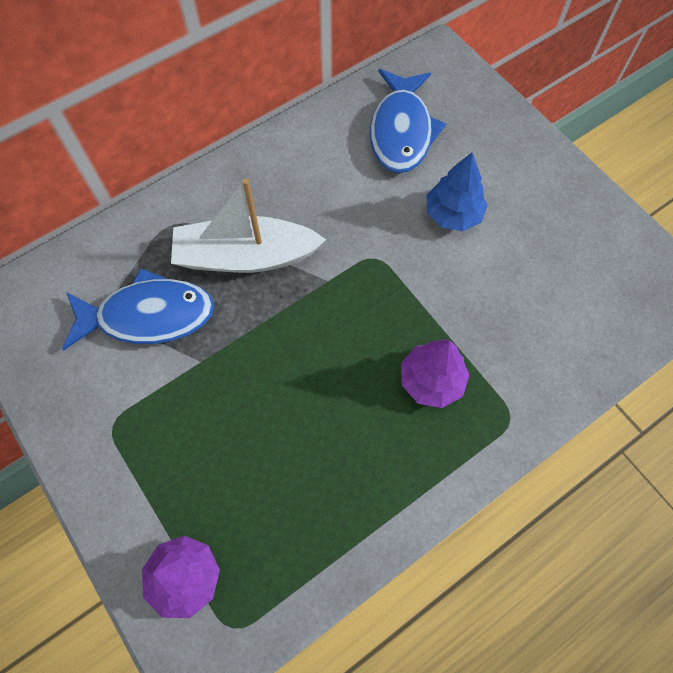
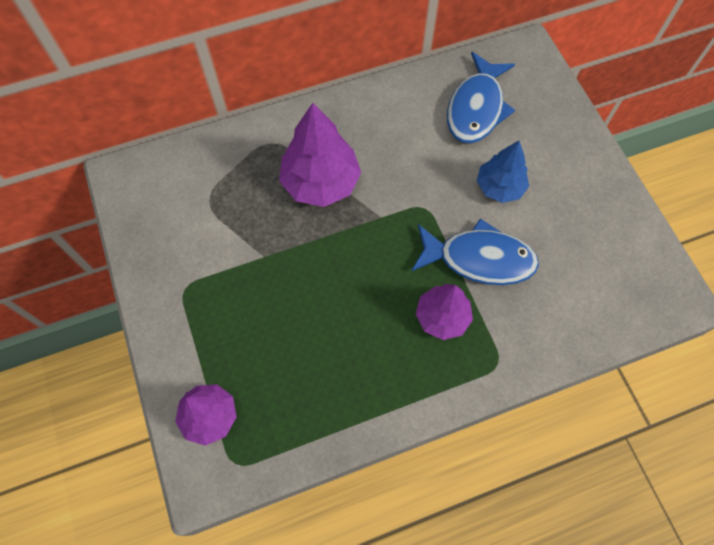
camera: 15 degrees right, 0 degrees up
(148, 316) = (233, 211): blue fish -> blue fish (479, 259)
(246, 257) = (321, 182): white boat -> purple tree

